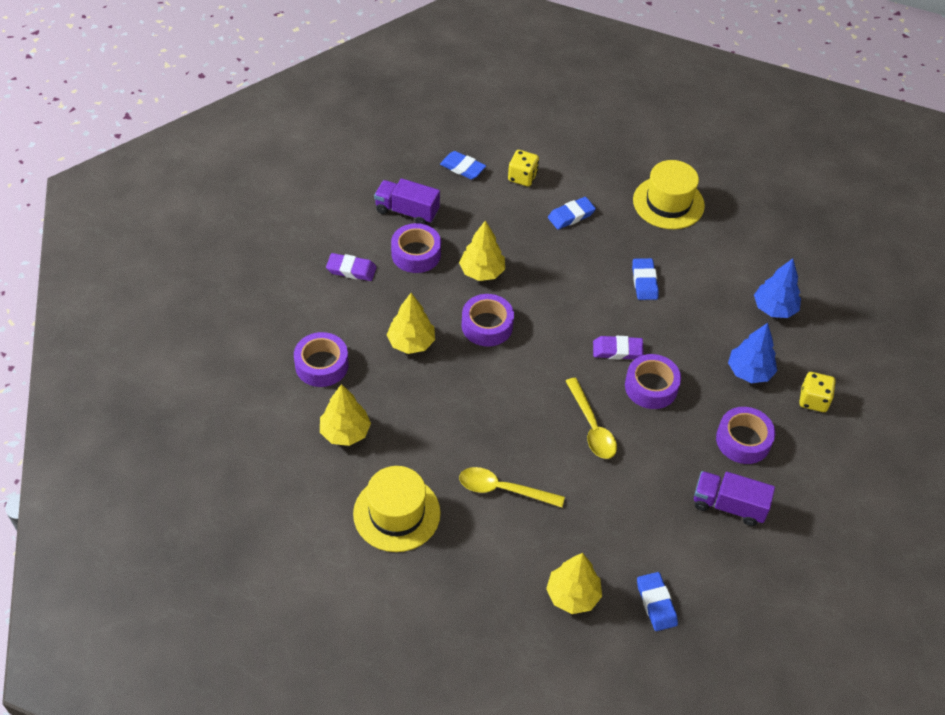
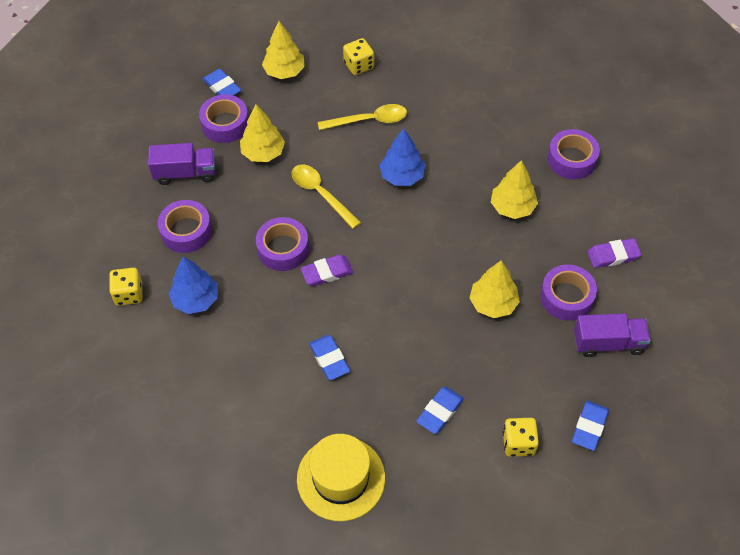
camera: 160 degrees right, 5 degrees up
(345, 432) = (514, 116): yellow tree -> yellow tree (263, 153)
(396, 513) = (438, 77): yellow hat -> none
(462, 168) = (589, 427): blue eraser -> blue eraser turned 75 degrees counterclockwise
(480, 567) = (359, 65): none -> yellow dice
(487, 325) = (456, 249): purple tape -> purple tape (225, 124)
(774, 308) = (186, 381): blue tree -> blue tree (402, 176)

